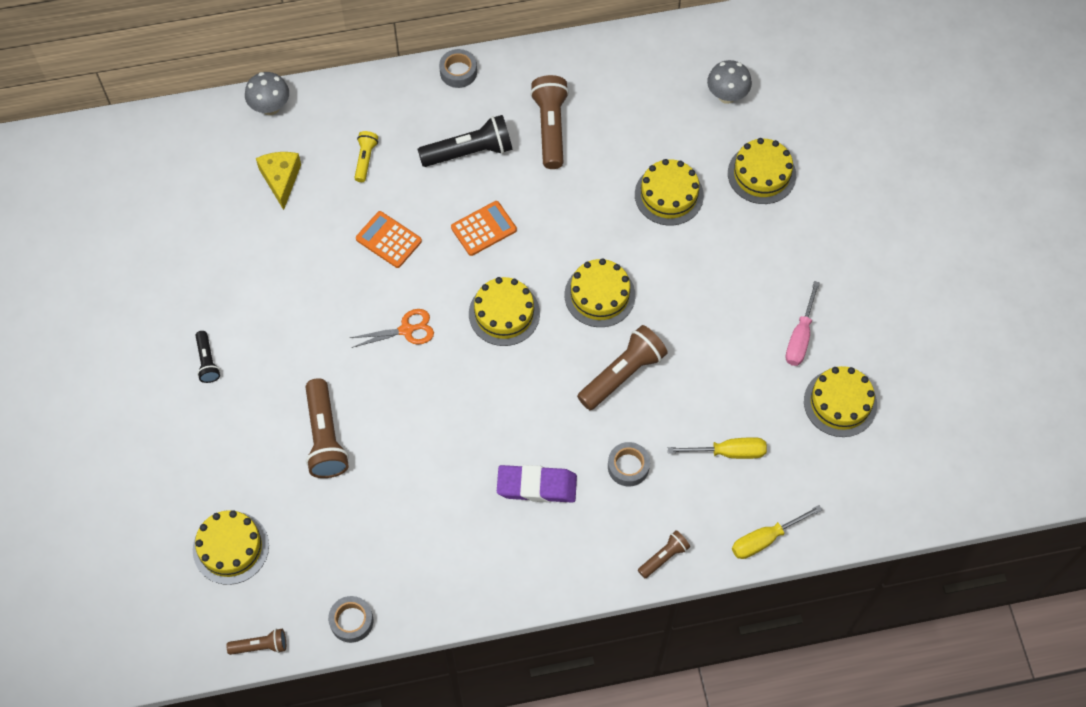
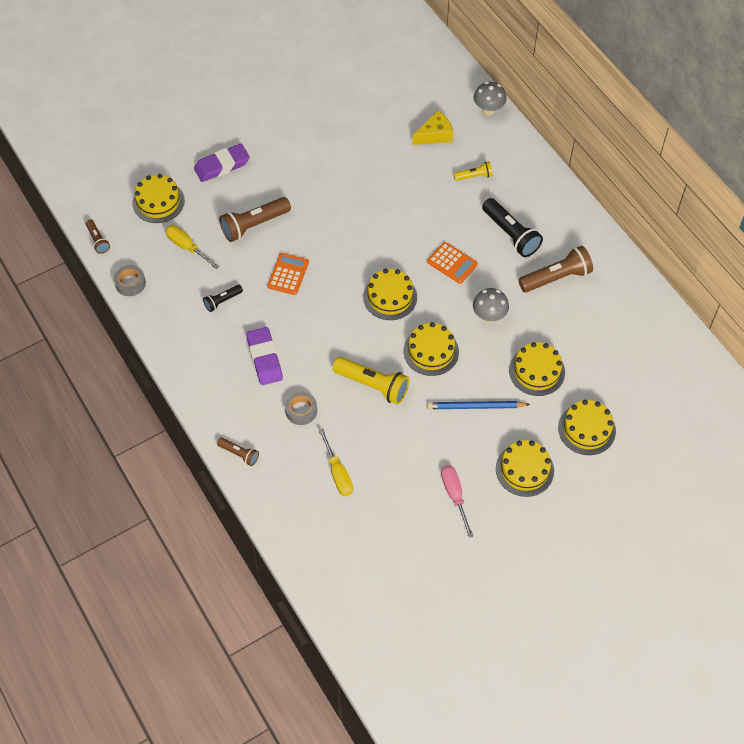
camera: 70 degrees right, 5 degrees down
(207, 361) = (282, 144): black flashlight -> black flashlight (222, 301)
(207, 448) = (222, 165): none -> purple eraser
(388, 240) = (417, 210): orange calculator -> orange calculator (288, 274)
(406, 330) = (352, 244): orange scissors -> none
(458, 72) = (574, 206): grey tape -> none
(622, 374) = (373, 385): brown flashlight -> yellow flashlight
(692, 274) = (475, 407): none -> blue pencil
(727, 96) = (646, 385): grey mushroom -> grey mushroom (489, 316)
(765, 539) = (277, 517): yellow screwdriver -> yellow screwdriver (187, 247)
(800, 337) = (454, 496): pink screwdriver -> pink screwdriver turned 75 degrees clockwise
(840, 403) = (410, 539): yellow cake -> yellow cake (524, 470)

